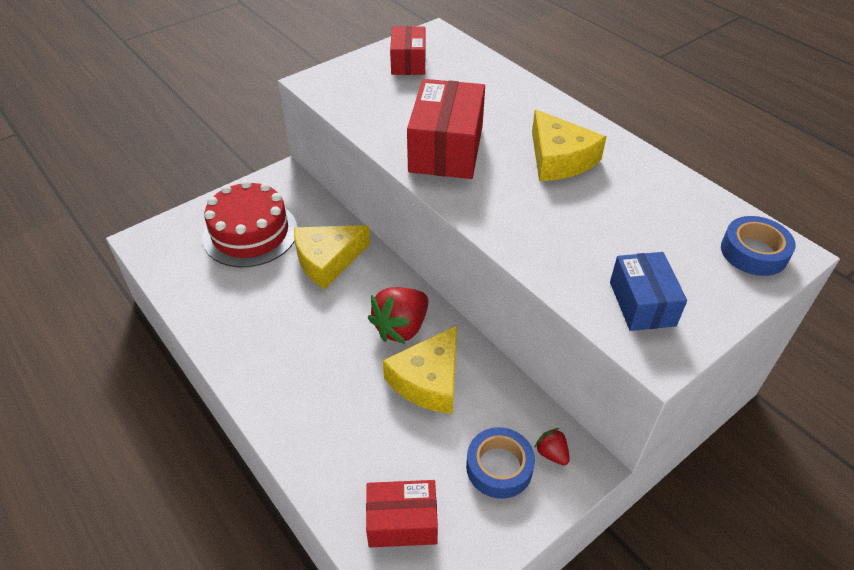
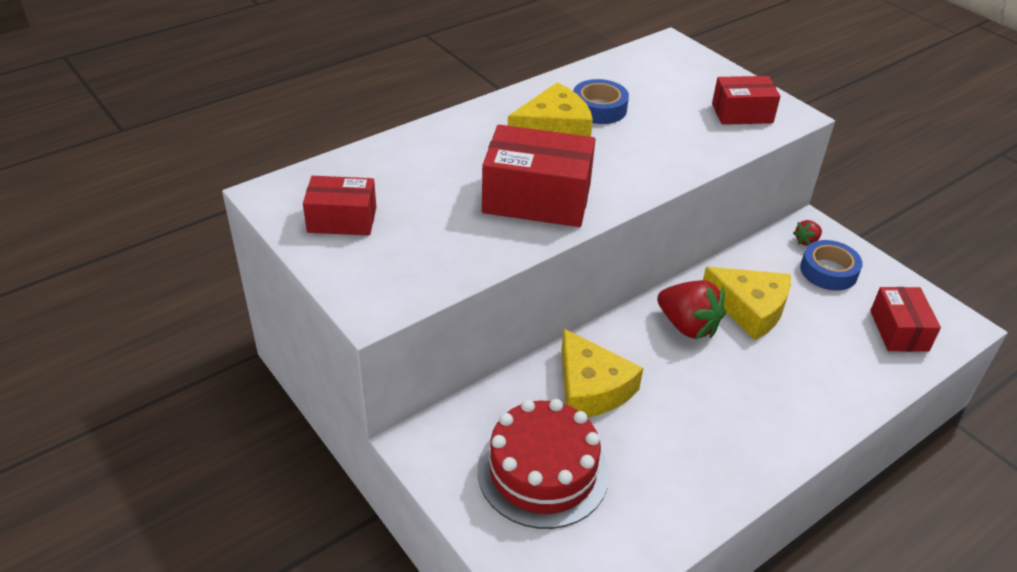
camera: 90 degrees left, 5 degrees down
(642, 303) = (742, 113): blue box -> red box
(753, 252) = (672, 57): blue tape -> blue tape (599, 108)

